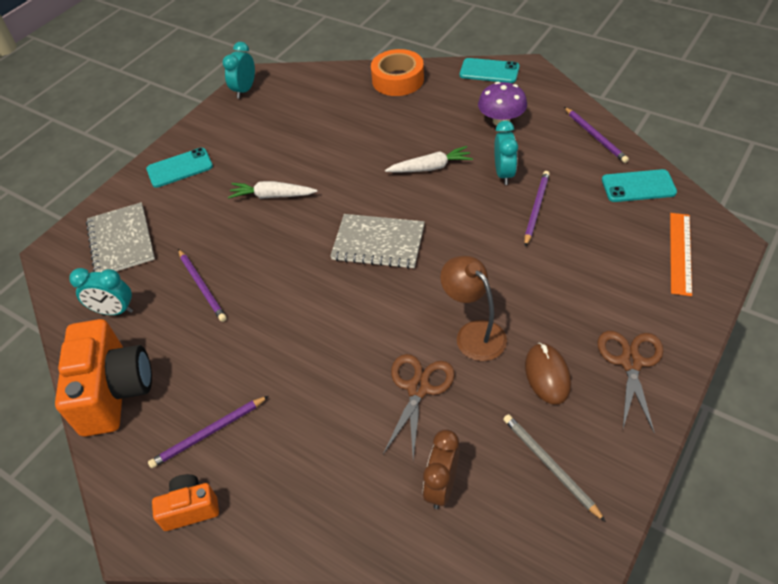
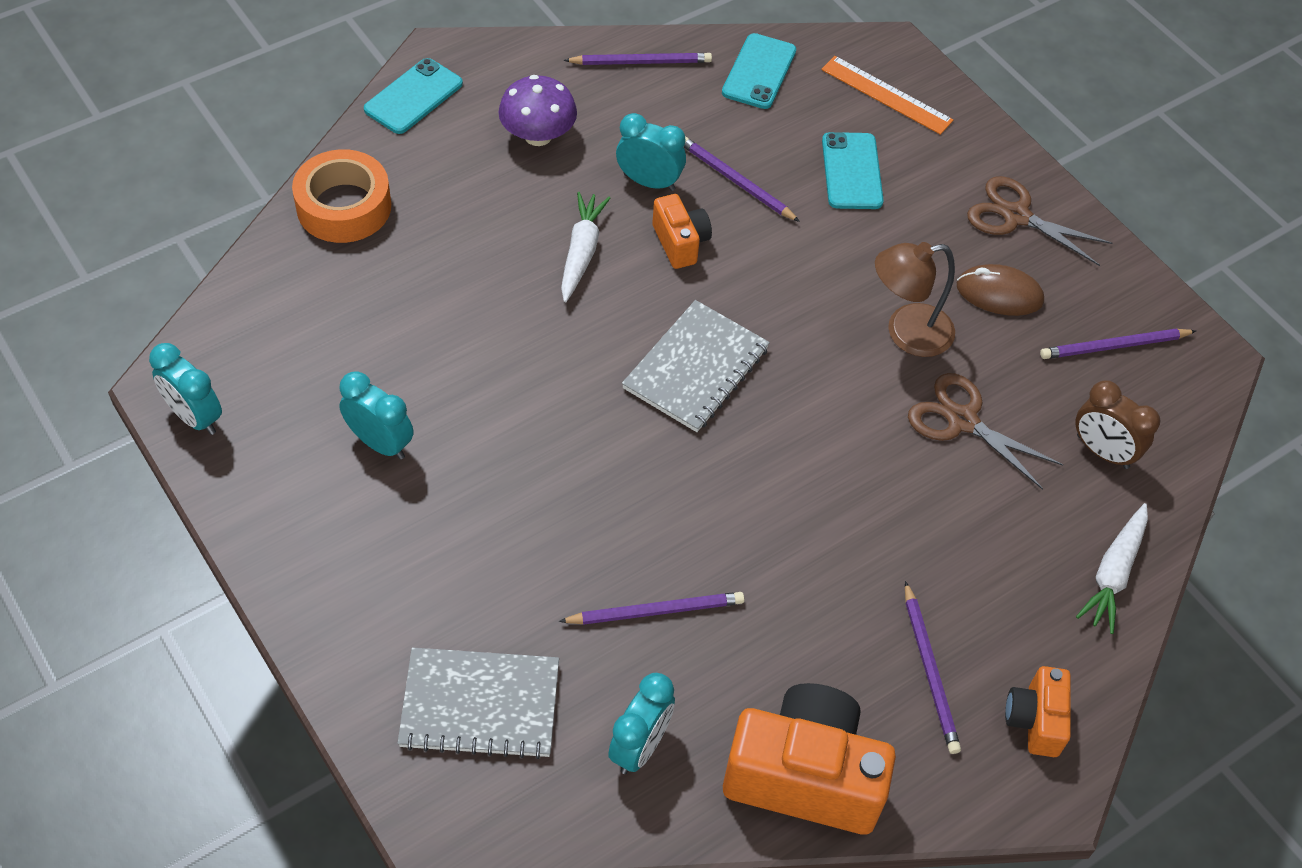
camera: 75 degrees left, 5 degrees up
(180, 168) = (346, 573): turquoise phone -> turquoise phone (851, 171)
(260, 148) = (380, 443): none -> turquoise clock
(272, 196) = (511, 462): white carrot -> white carrot (1113, 573)
(467, 203) = (680, 243): none -> orange camera
(549, 466) = (1114, 346): grey pencil -> purple pencil

